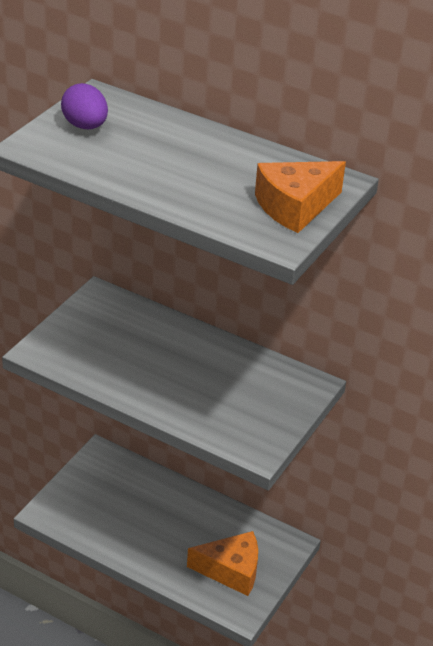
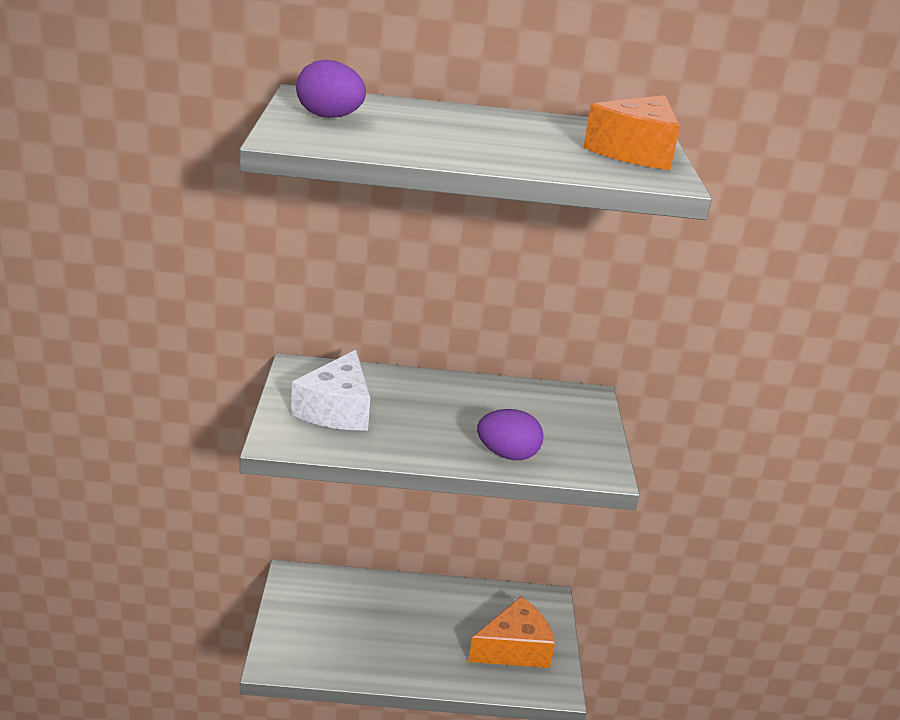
camera: 30 degrees left, 10 degrees down
(98, 338) = (337, 409): none -> white cheese
(194, 414) = (507, 454): none -> purple egg

